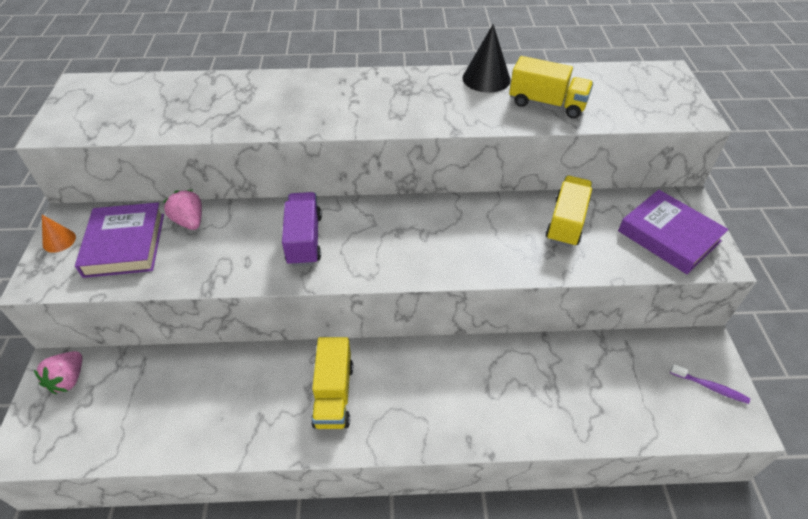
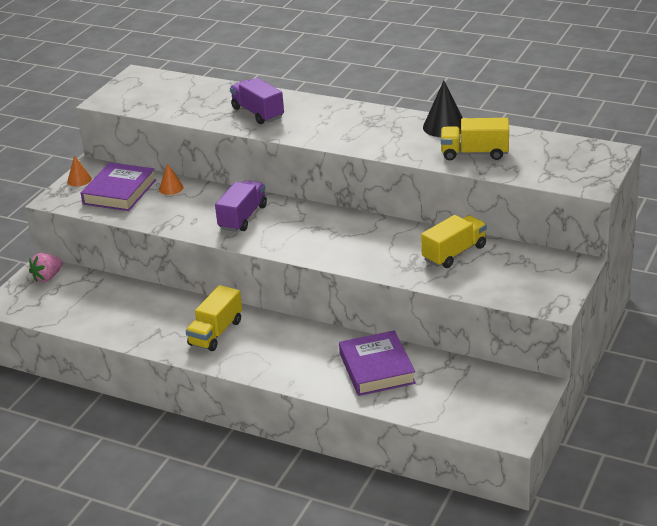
camera: 30 degrees right, 15 degrees down
(189, 221) = (171, 188): pink strawberry -> orange cone
(267, 105) = (258, 113): none -> purple truck
(547, 104) = (474, 153): yellow truck -> yellow truck turned 135 degrees clockwise
(668, 236) = (531, 281): purple book -> purple book (376, 368)
(710, 387) = (509, 409): purple toothbrush -> none

